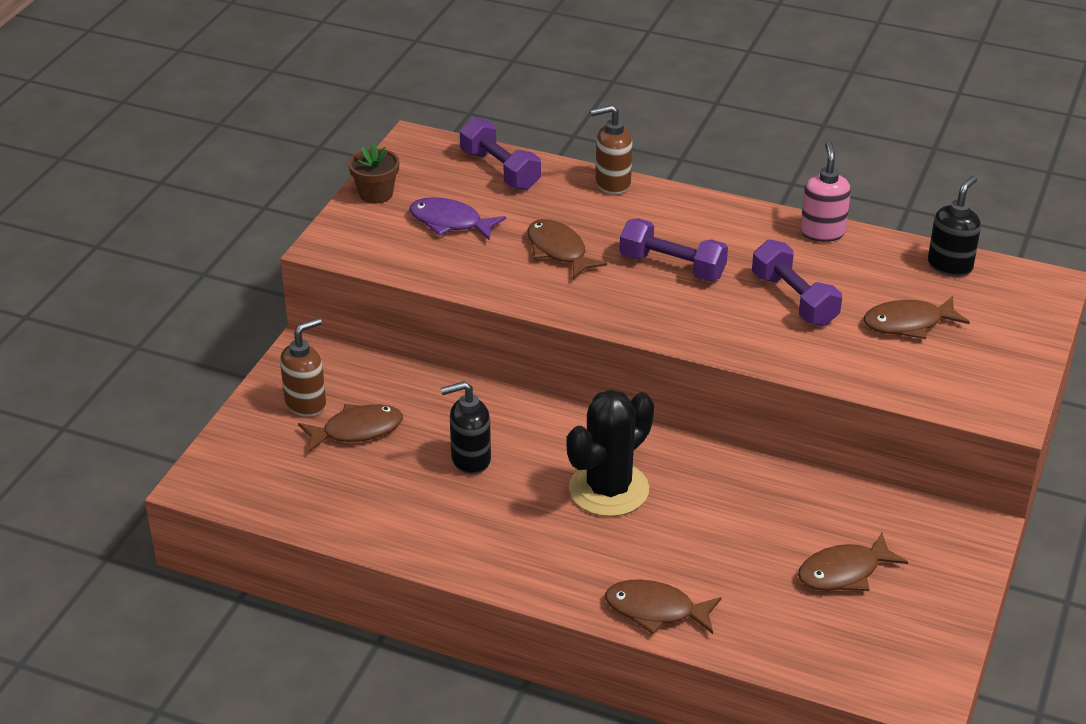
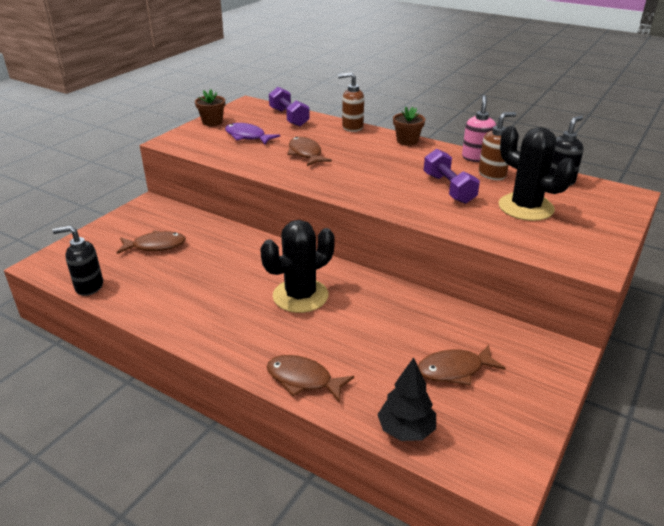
camera: 10 degrees right, 5 degrees down
(306, 403) = (134, 229): brown soap dispenser -> brown soap dispenser (492, 174)
(470, 460) = (217, 269): black soap dispenser -> black soap dispenser (89, 286)
(672, 266) = (373, 166): purple dumbbell -> none
(708, 206) = (407, 141): none -> brown flower pot
(801, 656) = (406, 430): none -> black tree
(908, 323) = (525, 207): brown fish -> black cactus

